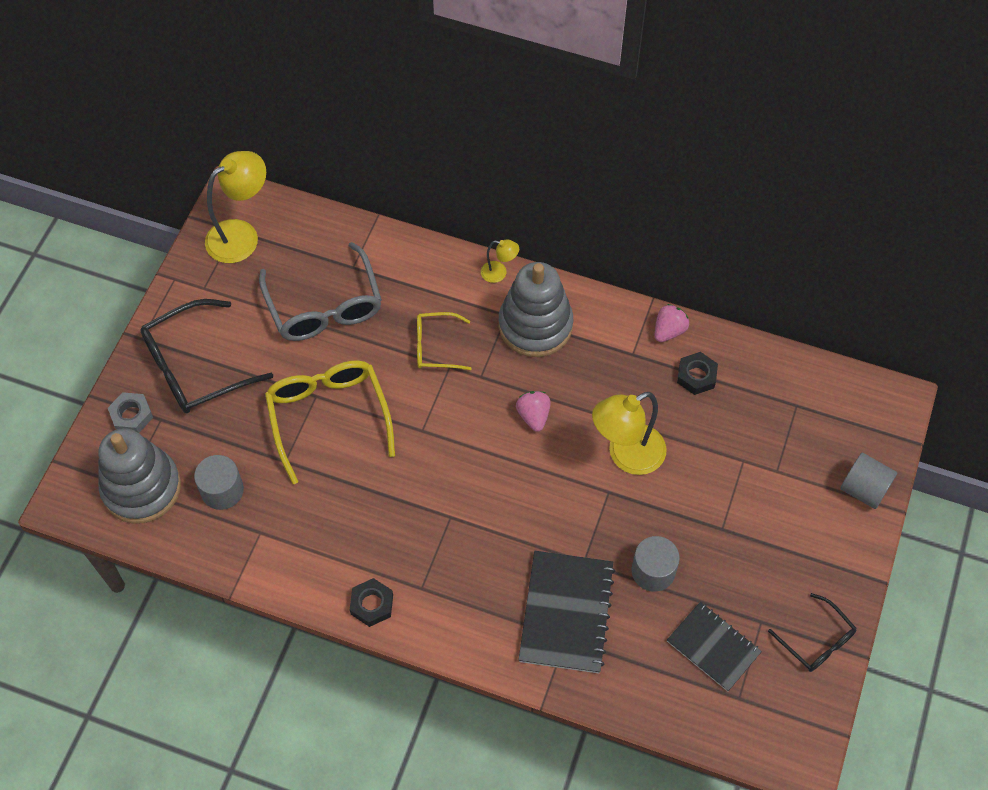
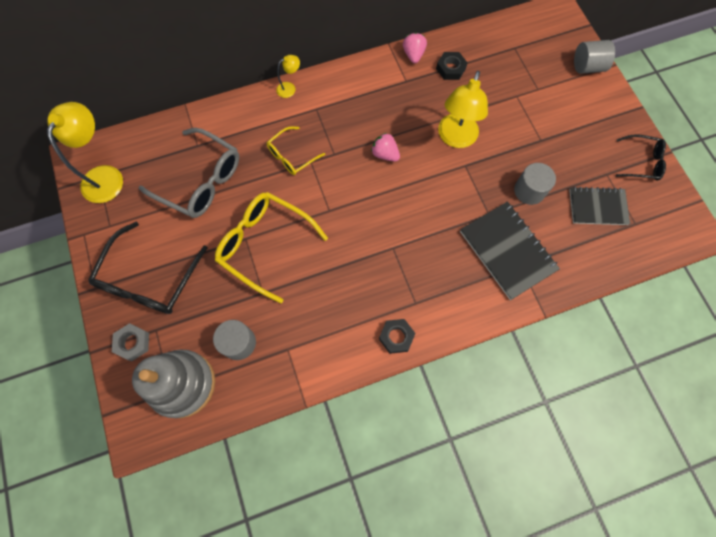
camera: 40 degrees left, 10 degrees up
(535, 325) = (338, 103): grey stacking toy -> none

